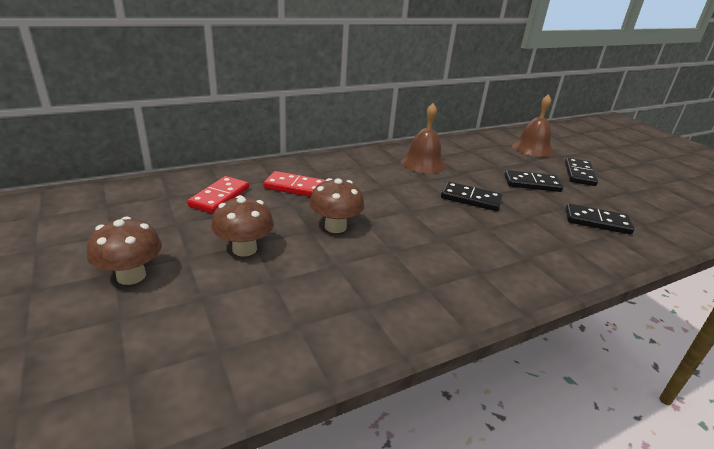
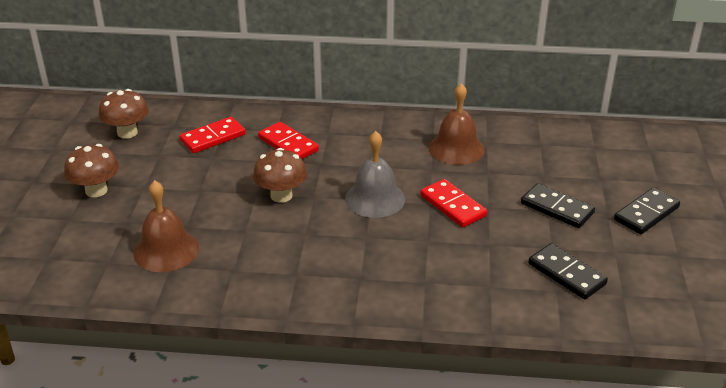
camera: 35 degrees right, 5 degrees up
(244, 249) = (189, 193): brown mushroom -> brown mushroom (127, 133)
(412, 209) = (375, 199): none -> grey bell
(470, 199) = (453, 206): black domino -> red domino
(532, 148) = (636, 162): brown bell -> brown bell (166, 250)

